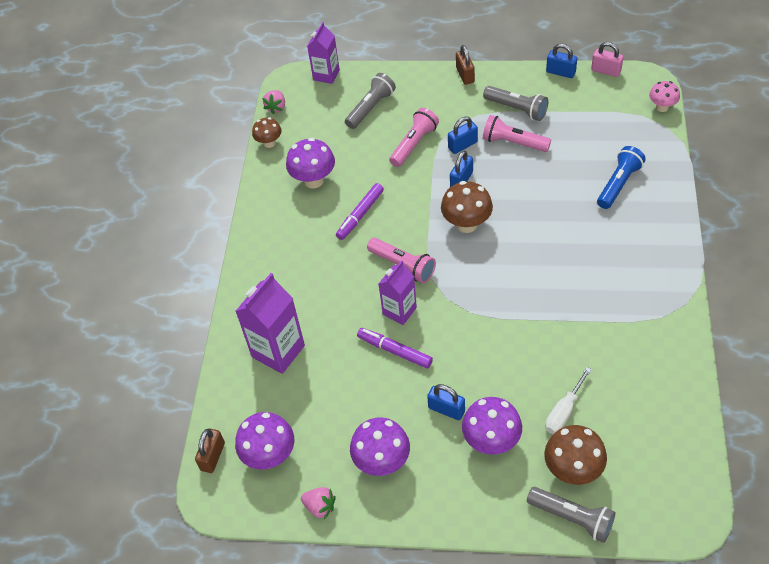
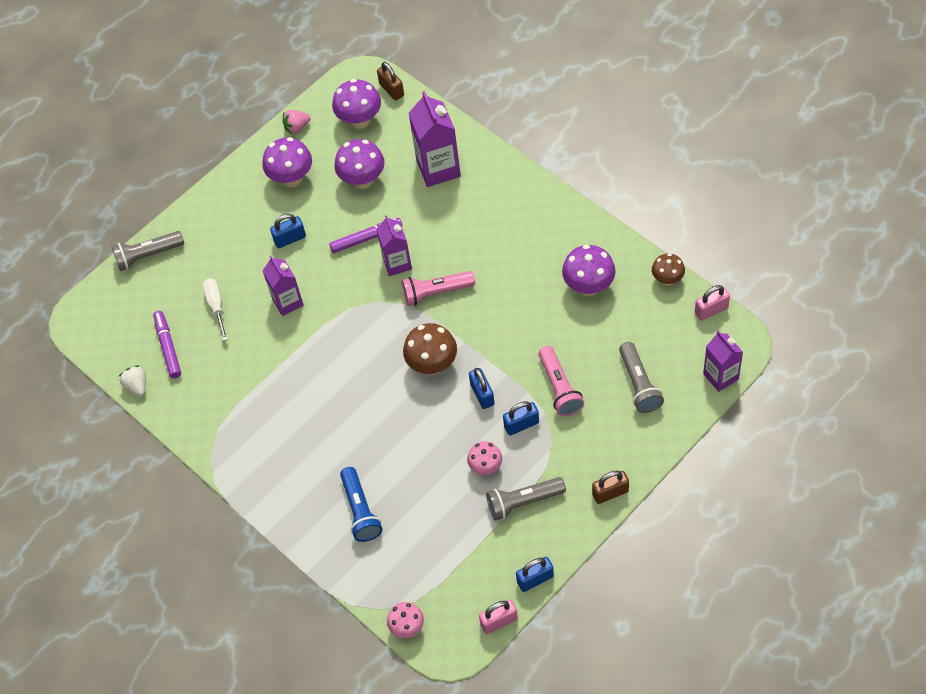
camera: 130 degrees right, 5 degrees up
(276, 107) = (711, 310): pink strawberry -> pink padlock
(360, 214) = (517, 297): purple marker -> purple marker (168, 347)
(462, 145) = (521, 425): blue padlock -> blue padlock turned 60 degrees clockwise
(465, 75) = (610, 493): brown padlock -> brown padlock turned 45 degrees counterclockwise
(491, 441) = (241, 248): purple mushroom -> purple mushroom (363, 180)
(507, 360) = (287, 302): none -> purple carton
(513, 142) = (485, 467): pink flashlight -> pink mushroom
(572, 470) = (175, 280): brown mushroom -> none
(692, 408) = (137, 386): none -> white strawberry

